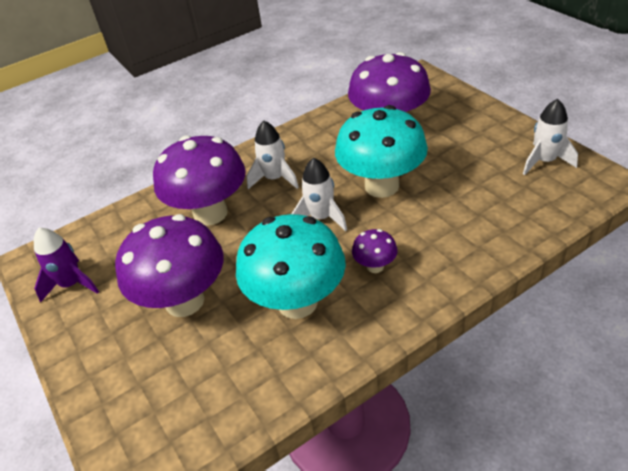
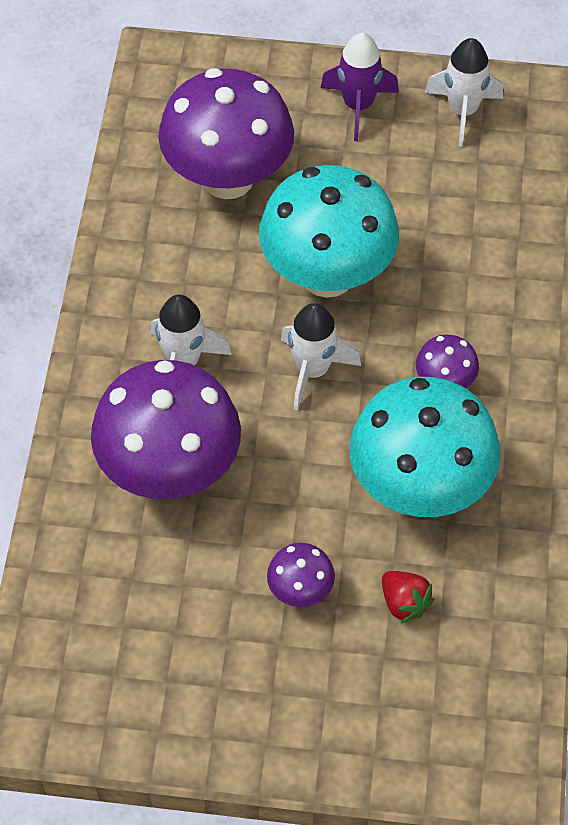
camera: 55 degrees left, 15 degrees up
(72, 284) = (134, 694): purple rocket -> purple rocket (358, 106)
(184, 301) = (300, 591): purple mushroom -> purple mushroom, size x0.44
(216, 347) = (404, 603): none -> red strawberry

